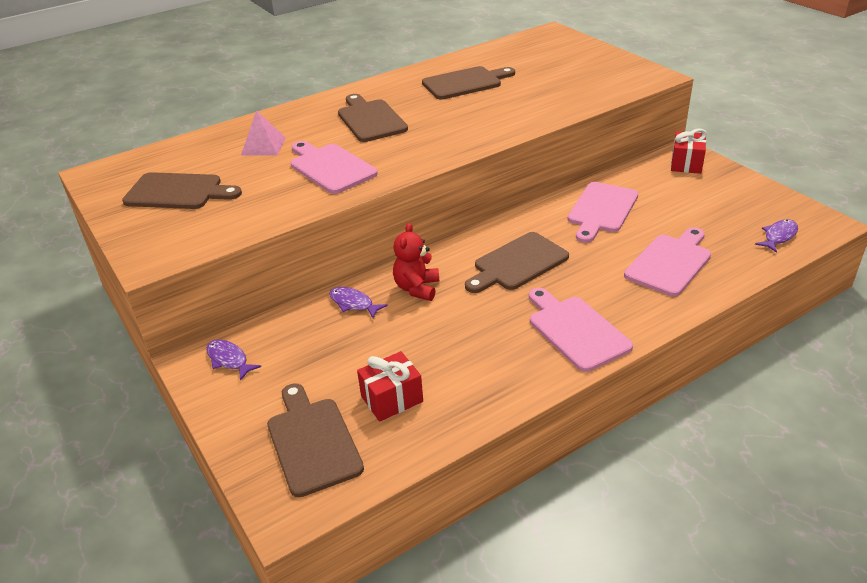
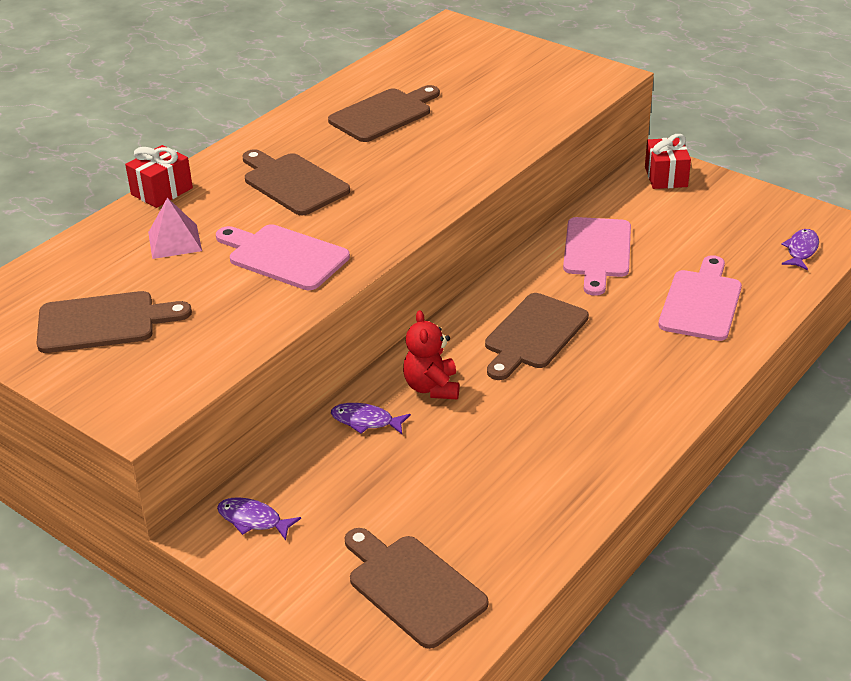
camera: 20 degrees left, 0 degrees up
(392, 399) = (475, 520): red gift -> red gift (162, 191)
(575, 330) = (637, 400): pink cutting board -> none

